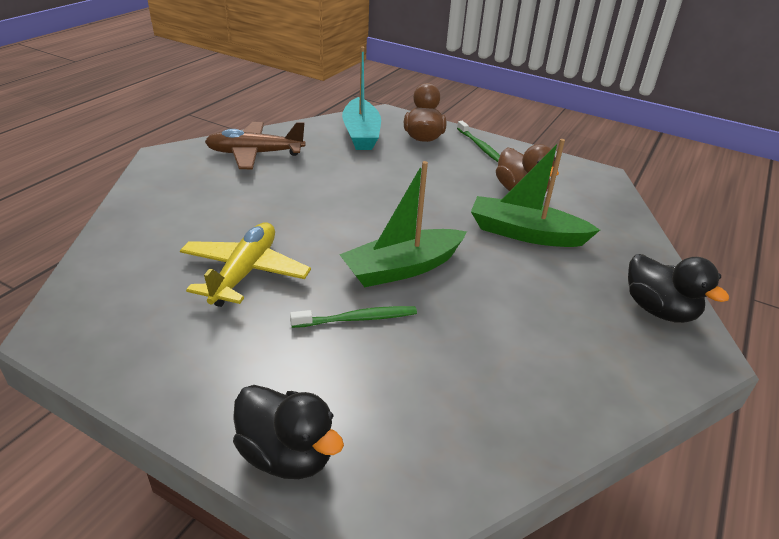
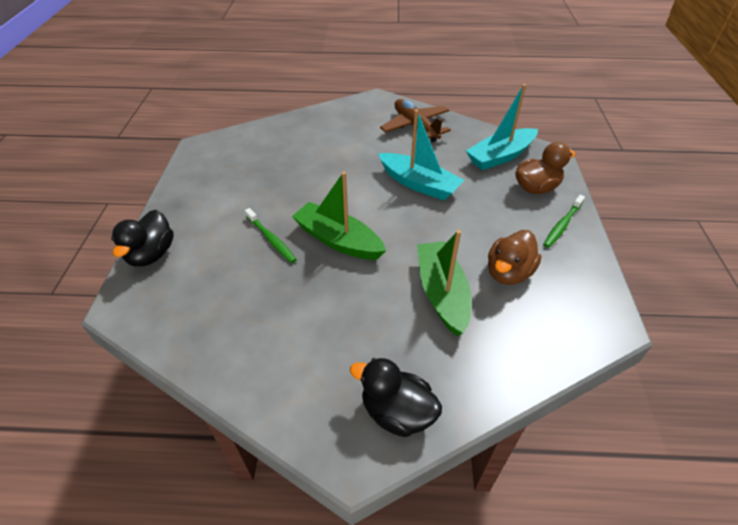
camera: 65 degrees right, 10 degrees up
(245, 272) = (284, 179): yellow plane -> none
(357, 188) = (419, 184): none -> turquoise boat
(658, 310) = (397, 412): black duck -> black duck turned 90 degrees clockwise

